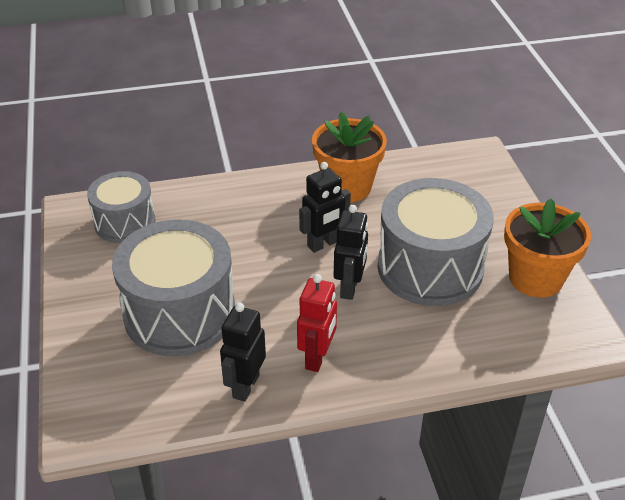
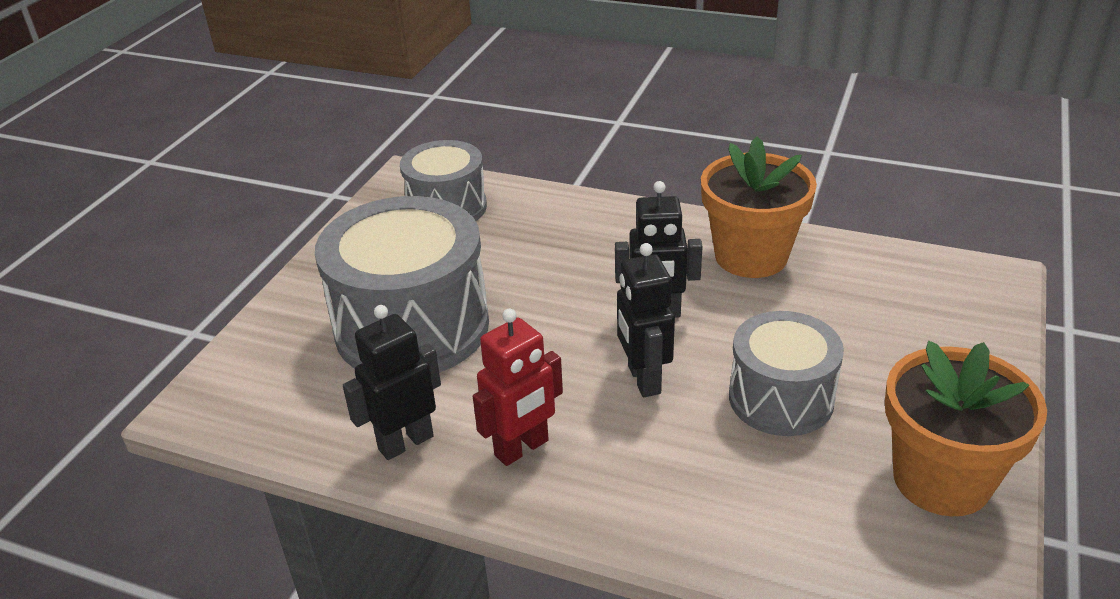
camera: 35 degrees right, 5 degrees down
(350, 288) = (643, 380): black robot -> black robot turned 120 degrees clockwise
(430, 267) = (781, 398): grey drum -> grey drum, size x0.61

